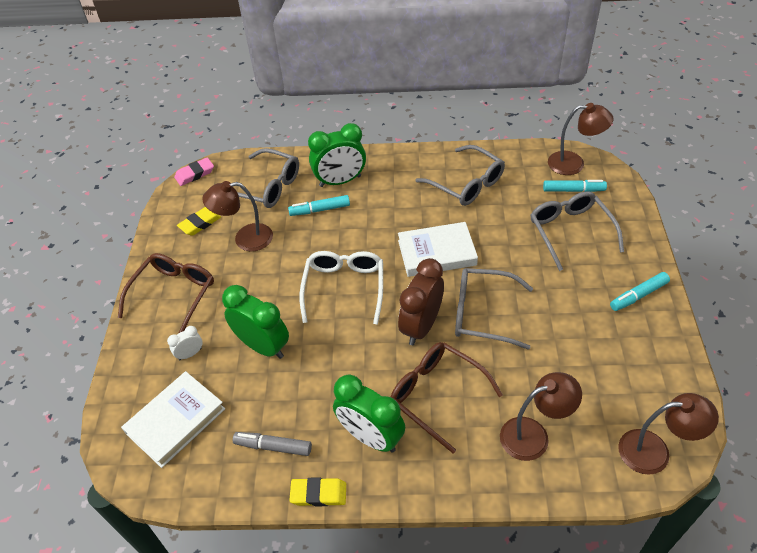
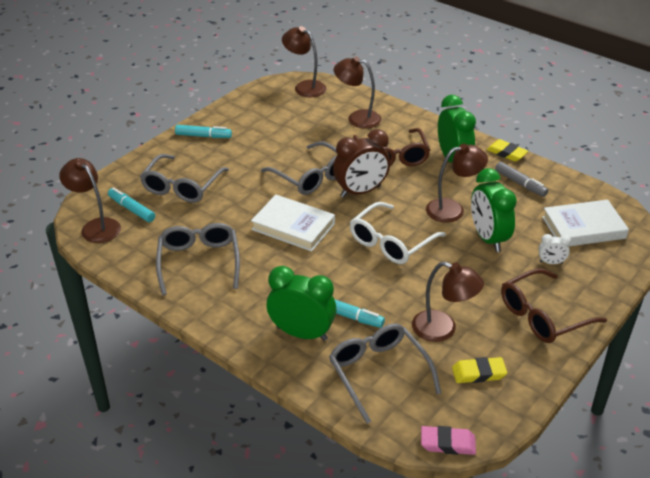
camera: 145 degrees left, 10 degrees down
(319, 361) = (452, 209): none -> brown lamp

